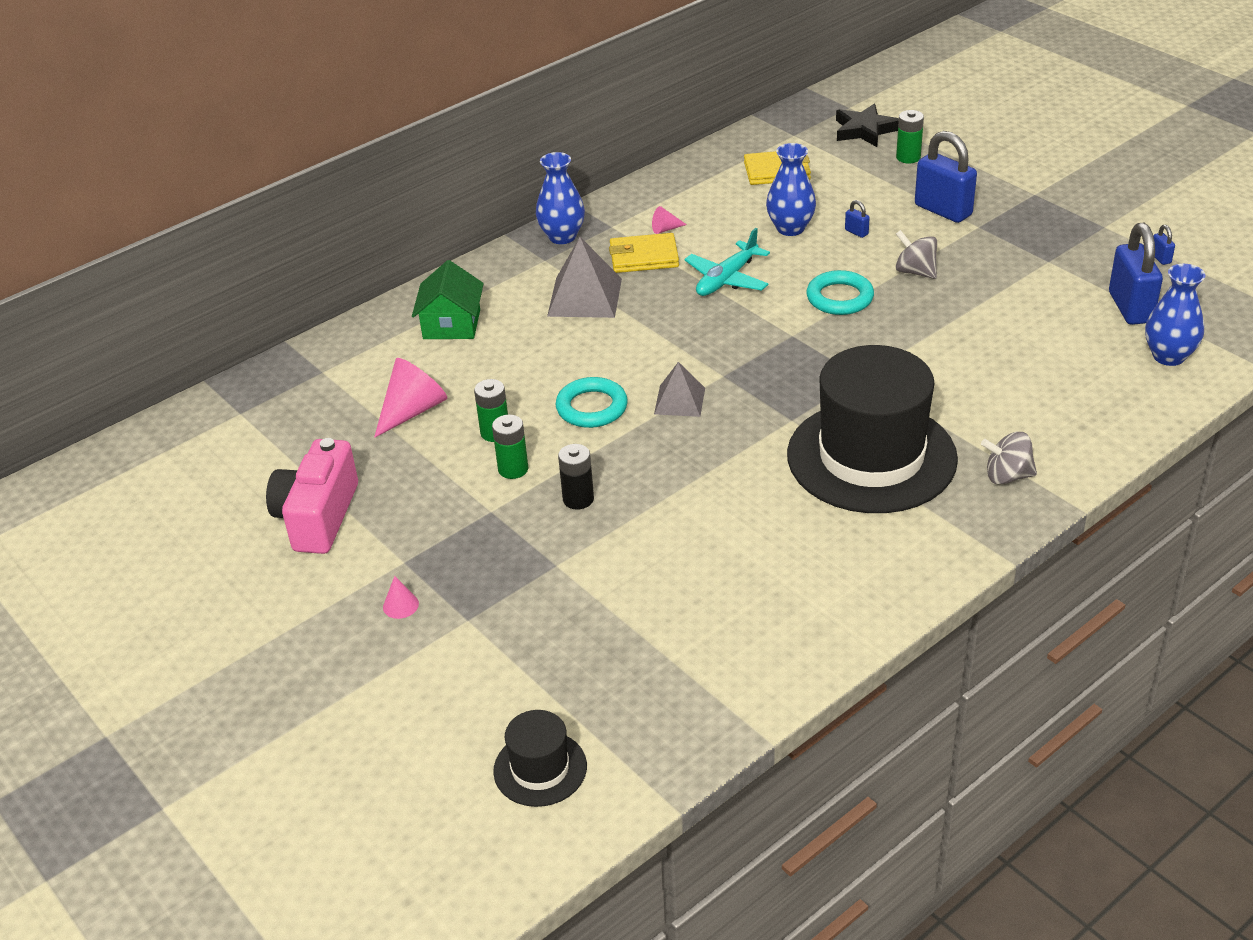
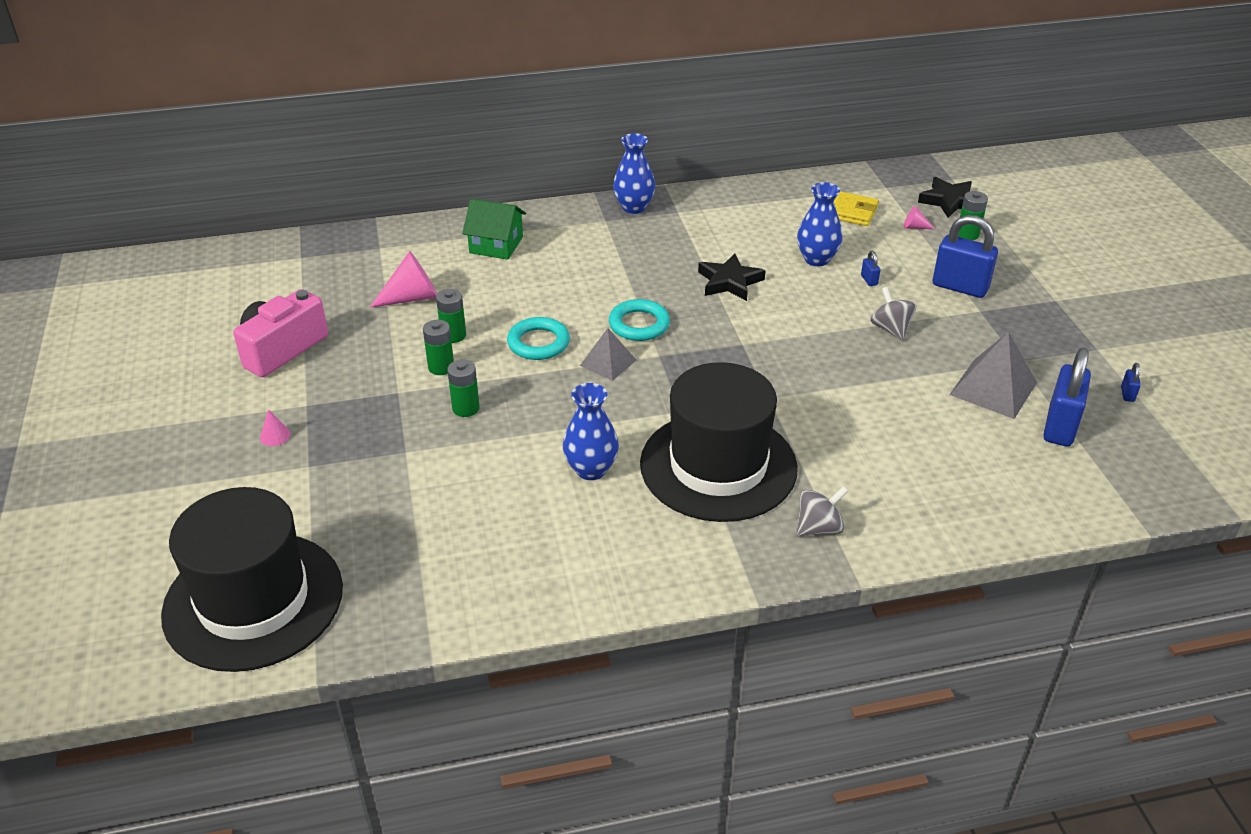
camera: 25 degrees right, 0 degrees up
(451, 324) = (496, 245): green house -> green house turned 75 degrees clockwise
(540, 768) = (253, 600): black hat -> black hat, size x2.17
(578, 499) = (466, 408): black battery -> green battery
(585, 297) = (609, 258): grey pyramid -> grey pyramid (993, 388)
(644, 257) = (681, 243): yellow wallet -> none
(665, 229) = (717, 227): pink cone -> pink cone (914, 227)
(726, 279) = (729, 282): turquoise plane -> black star
(839, 298) = (807, 328): turquoise ring -> turquoise ring (639, 324)
(943, 210) = (960, 287): blue padlock -> blue padlock turned 45 degrees counterclockwise
(1007, 476) = (818, 528): grey spinning top -> grey spinning top turned 120 degrees clockwise
(1168, 356) = (1059, 482): blue vase -> blue vase (591, 469)

